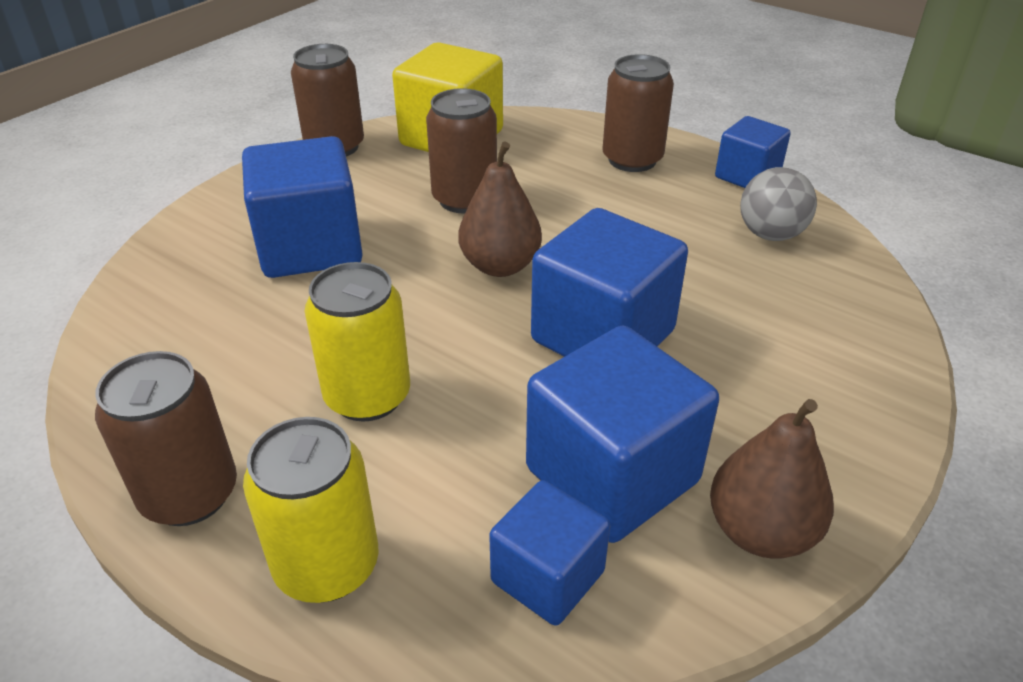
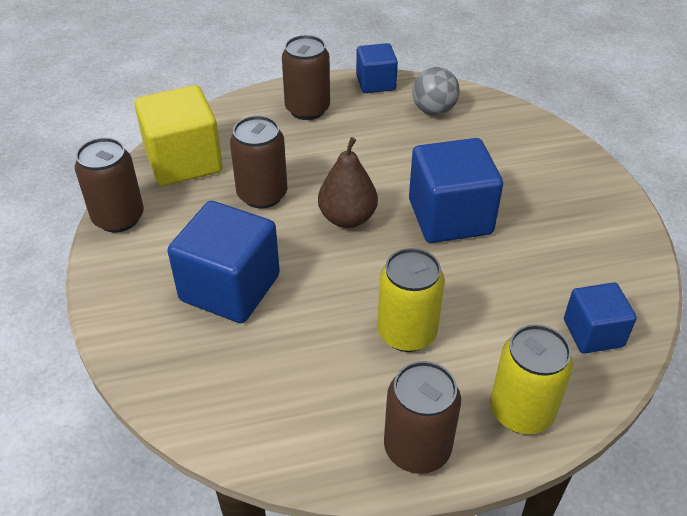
camera: 50 degrees left, 5 degrees up
(612, 475) = (550, 274): blue cube -> none
(760, 531) = (622, 250): brown pear -> none

